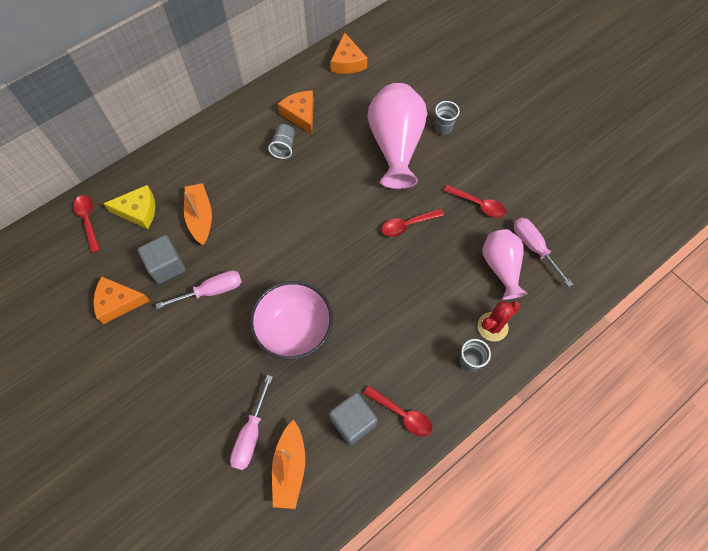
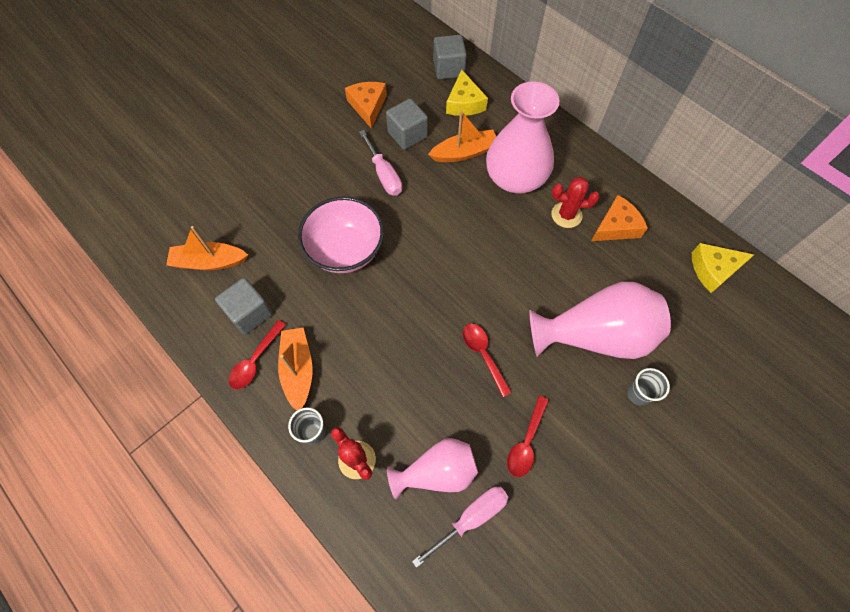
camera: 85 degrees right, 0 degrees up
(88, 220) = (448, 69): red spoon -> grey cube
(238, 179) = (515, 178): none -> pink vase
(251, 434) = (242, 226): pink screwdriver -> none
(284, 147) = (566, 215): grey cup -> red cactus
(347, 62) = (713, 270): orange cheese -> yellow cheese
(413, 374) = (298, 370): none -> orange boat

